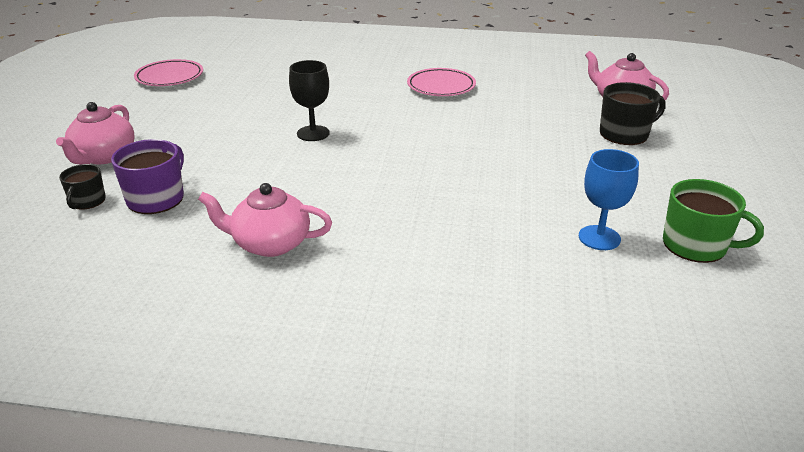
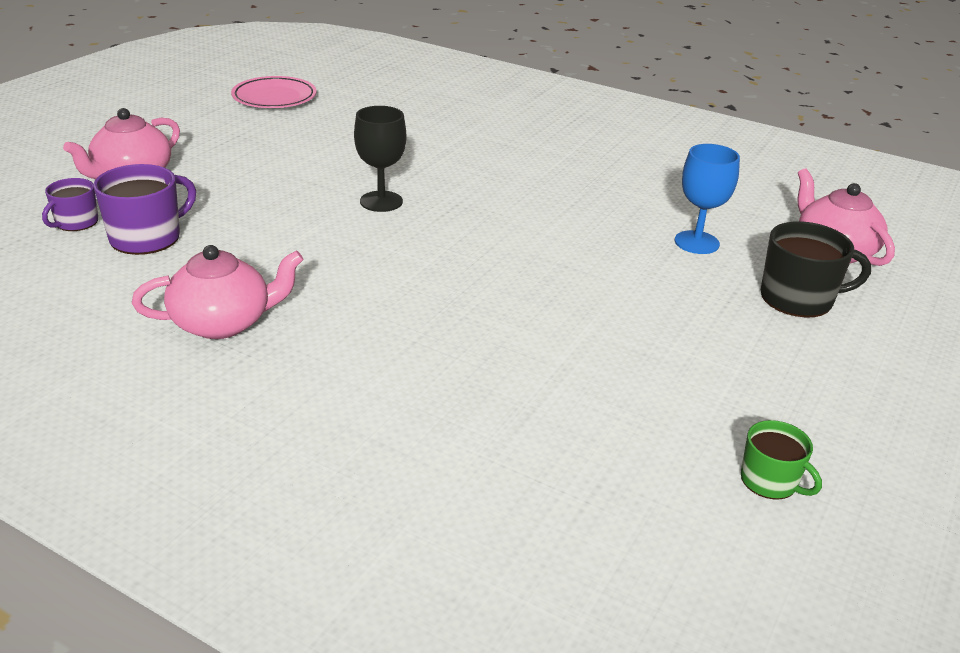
camera: 20 degrees right, 0 degrees up
(87, 201) = (76, 222): black mug -> purple mug
(270, 243) = (223, 322): pink teapot -> pink teapot turned 135 degrees clockwise
(441, 86) = (591, 177): pink plate -> none
(599, 238) = (637, 430): blue goblet -> blue goblet (696, 242)
(696, 245) = (770, 481): green mug -> green mug, size x0.61

